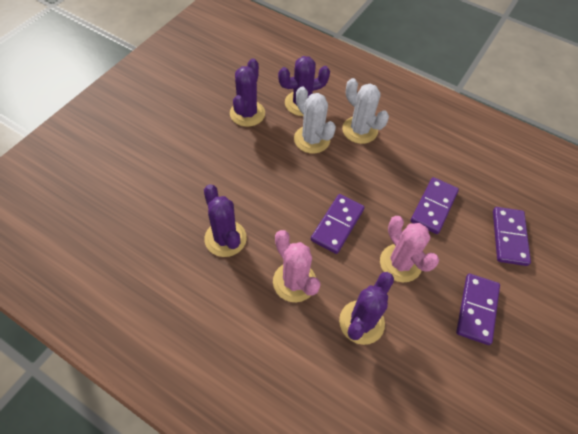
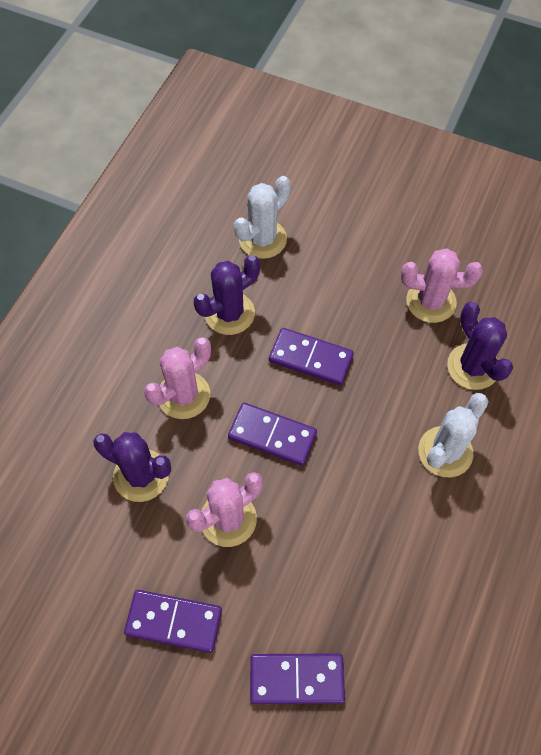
camera: 85 degrees right, 5 degrees up
(247, 113) = (431, 301): purple cactus -> pink cactus
(312, 139) = (408, 388): white cactus -> white cactus (262, 239)
(433, 206) = (328, 564): purple domino -> purple domino (311, 358)

